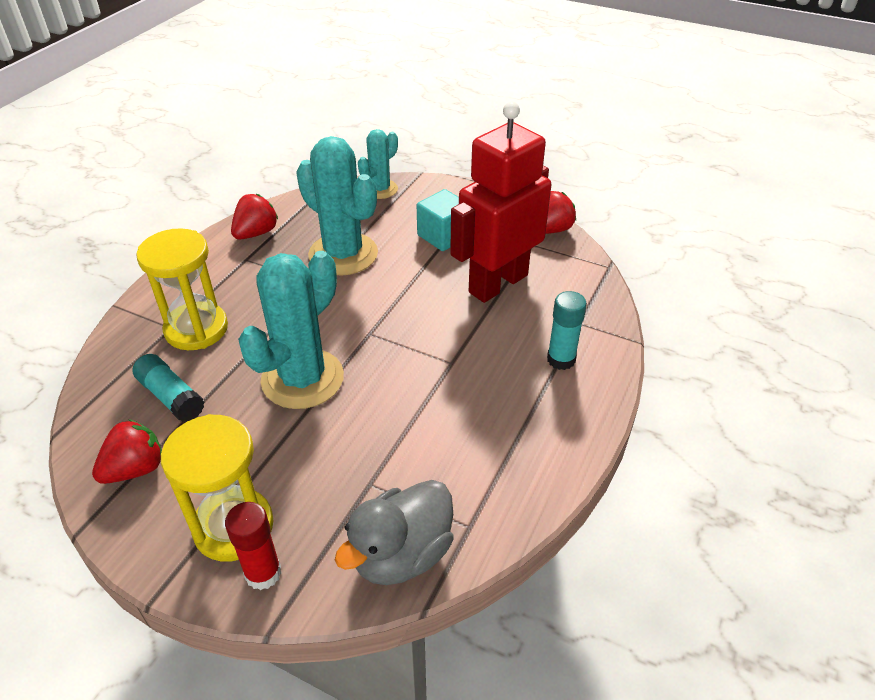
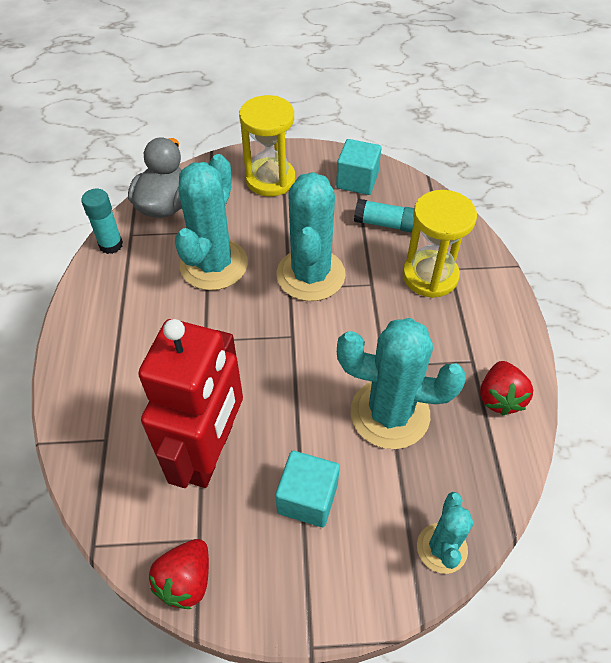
camera: 150 degrees right, 10 degrees up
(135, 469) = (357, 180): red strawberry -> turquoise cube
(263, 573) = (235, 169): red glue stick -> none
(393, 436) = (214, 264): none -> turquoise cactus
(561, 359) = (110, 386): turquoise glue stick -> turquoise glue stick (111, 245)

